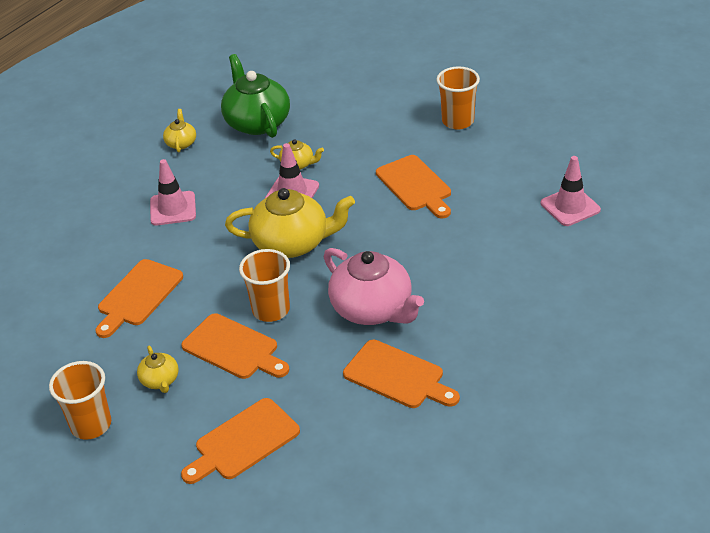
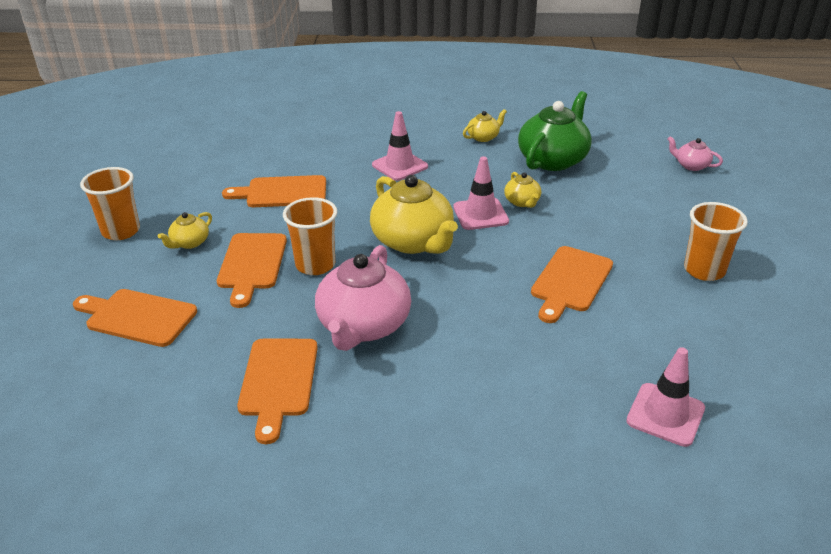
camera: 55 degrees right, 5 degrees down
(337, 62) = (691, 165): none -> pink teapot

